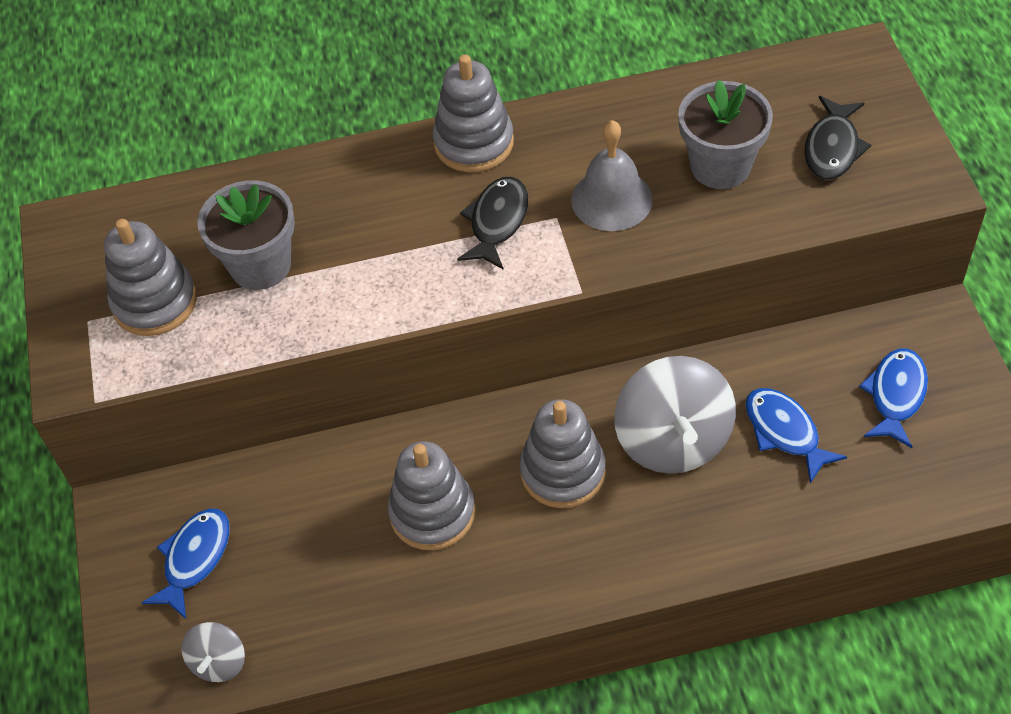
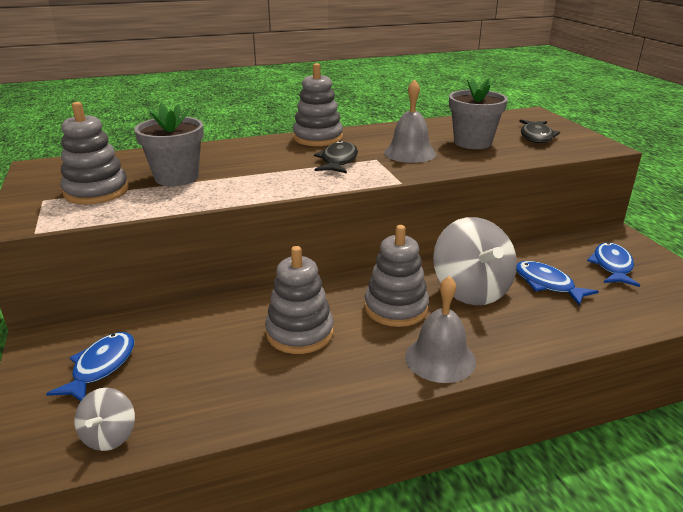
camera: 10 degrees left, 25 degrees down
(601, 567) = (440, 358): none -> grey bell

